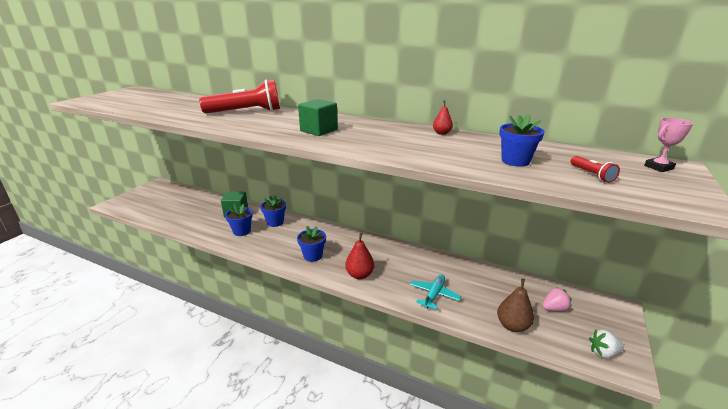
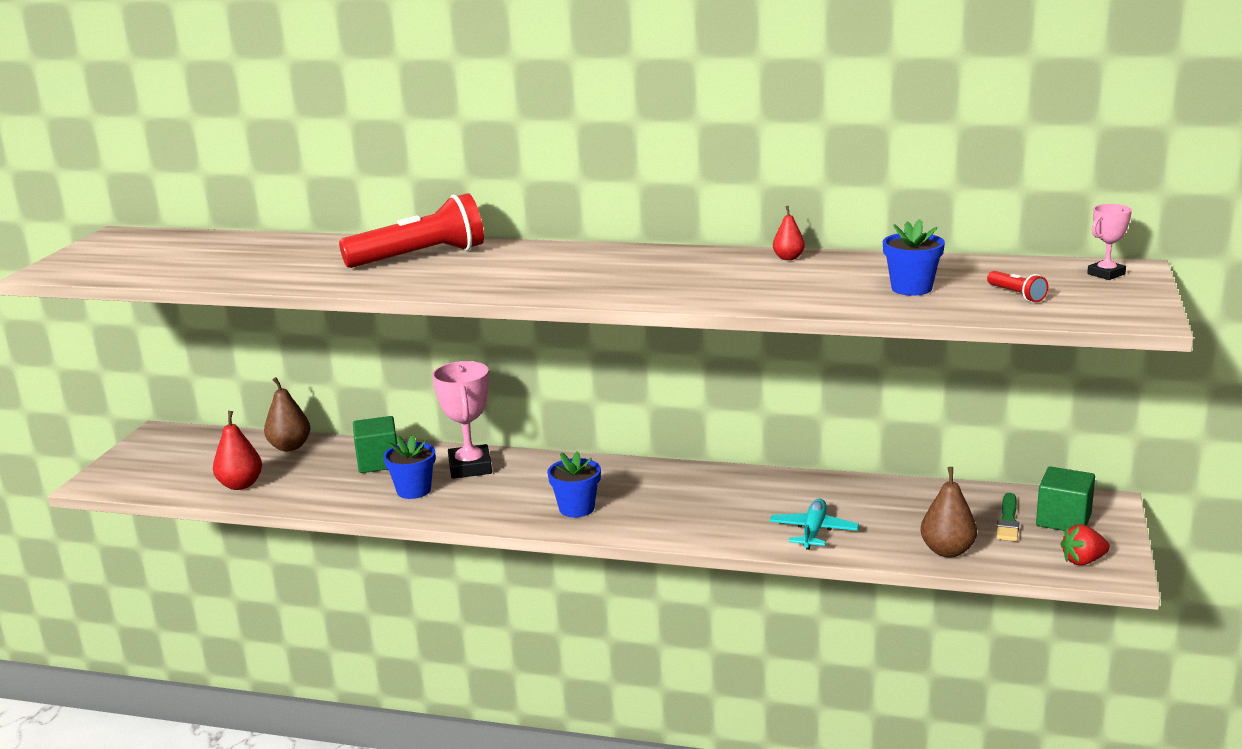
camera: 10 degrees left, 5 degrees down
(204, 199) = (290, 447): none -> brown pear
(275, 222) = (470, 467): blue flower pot -> pink trophy
(319, 130) = (583, 276): green cube -> green cube (1063, 520)
(360, 275) = (676, 523): red pear -> red pear (241, 485)
(554, 308) = (1008, 520): pink strawberry -> green brush
(603, 352) = (1083, 561): white strawberry -> red strawberry

